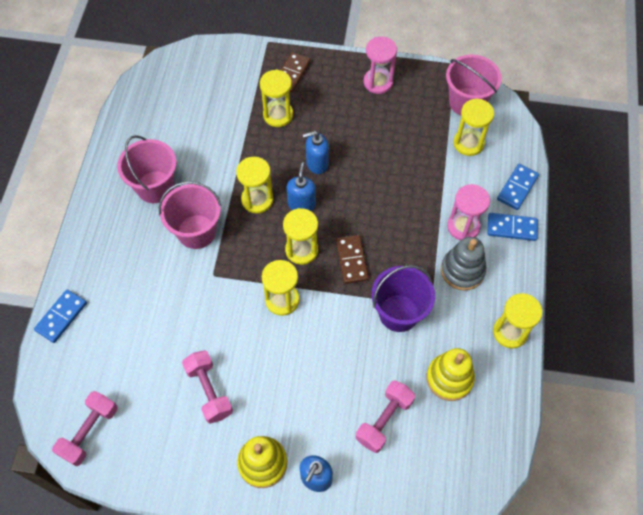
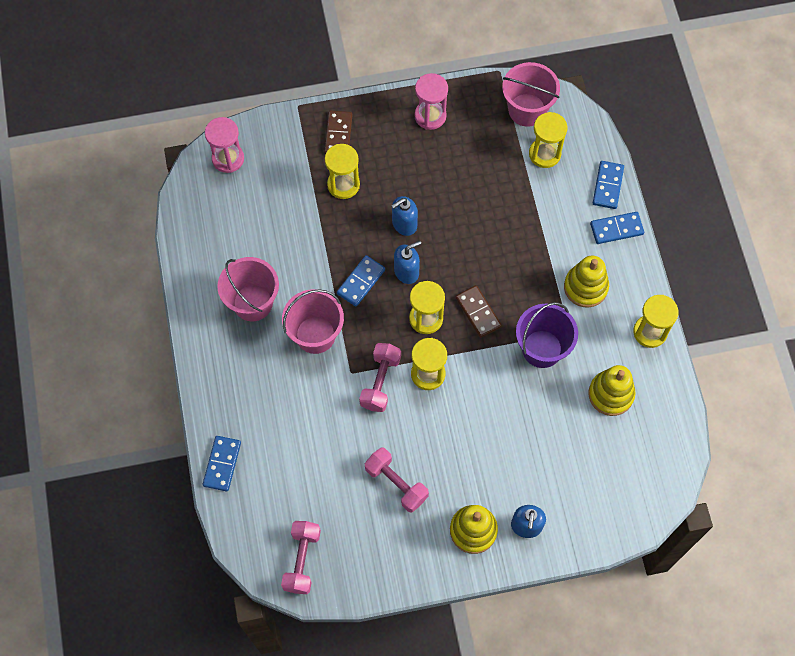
camera: 20 degrees left, 5 degrees up
(257, 200) = (361, 282): yellow hourglass -> blue domino
(301, 204) = (406, 272): blue soap dispenser -> blue soap dispenser turned 75 degrees clockwise
(384, 420) = (566, 453): pink dumbbell -> pink dumbbell (380, 382)
(462, 270) = (585, 287): grey stacking toy -> yellow stacking toy
(463, 226) = (570, 243): pink hourglass -> pink hourglass (228, 159)

